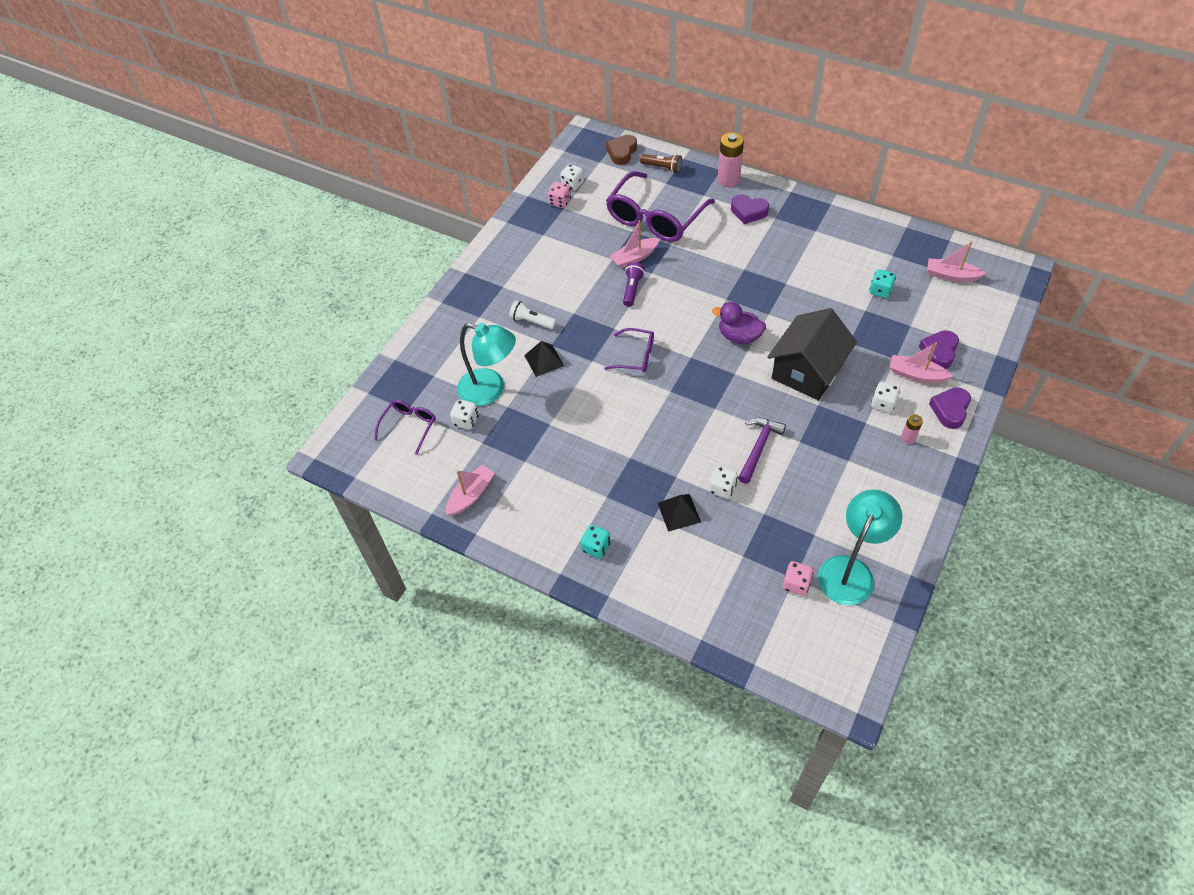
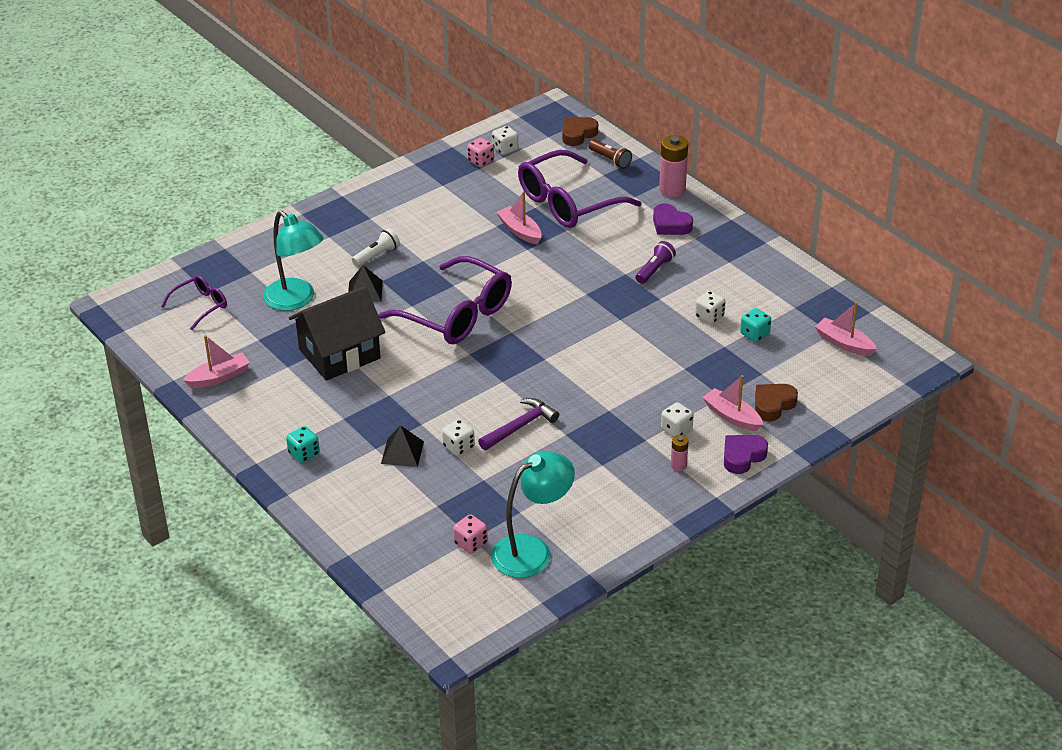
camera: 20 degrees right, 15 degrees down
(466, 421) = (256, 317): white dice -> white dice (709, 317)
(532, 321) = (377, 255): white flashlight -> white flashlight turned 90 degrees clockwise
(632, 289) = (497, 257): purple flashlight -> purple flashlight (654, 270)
(634, 257) = (520, 231): pink boat -> pink boat turned 60 degrees clockwise
(636, 356) = (457, 315): purple glasses -> purple glasses, size x1.99
(739, 336) = (574, 329): purple duck -> none
(807, 371) = (620, 379): black house -> black house (339, 354)
(939, 352) = (773, 405): purple heart -> brown heart

